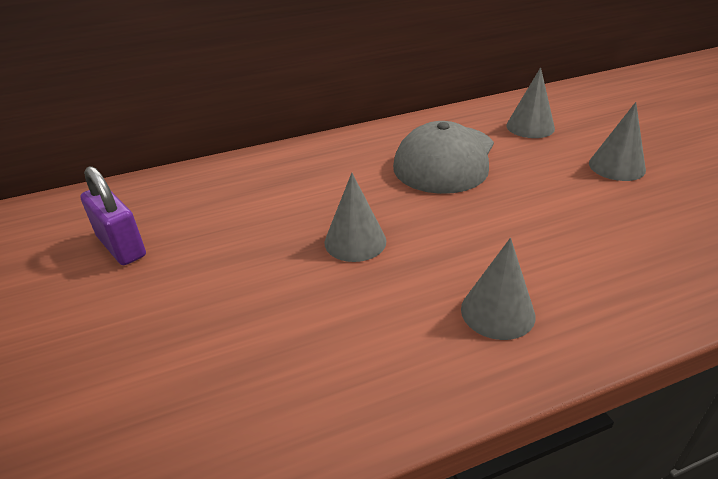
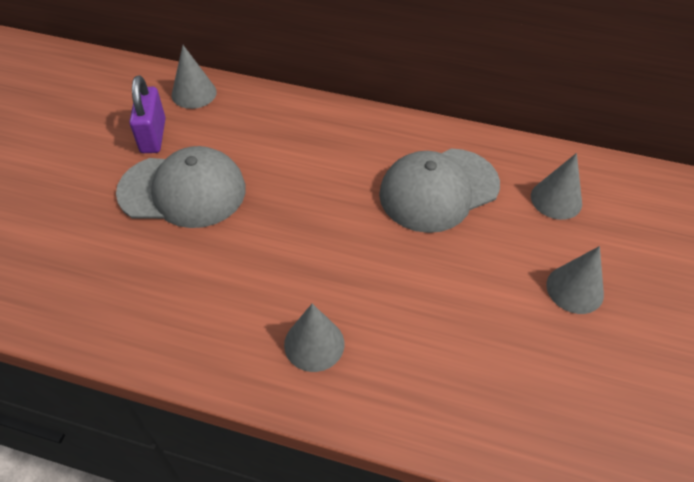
camera: 35 degrees right, 15 degrees up
(211, 271) = (183, 190): none -> grey cap
(355, 241) = (289, 225): grey cone -> grey cone (194, 93)

